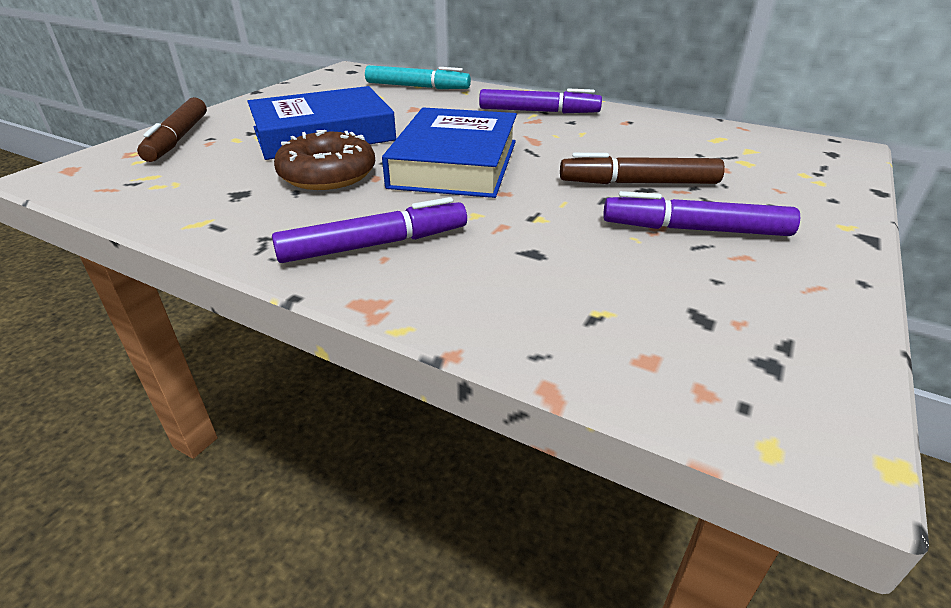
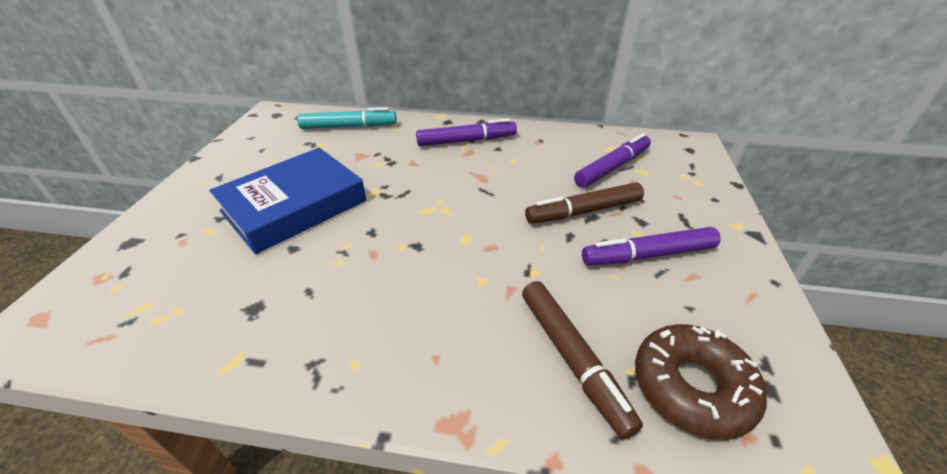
camera: 20 degrees left, 5 degrees up
(178, 139) = (145, 243): brown marker -> brown marker (572, 358)
(327, 174) = (327, 260): brown donut -> brown donut (691, 387)
(374, 244) = (419, 343): purple marker -> purple marker (612, 167)
(455, 163) = (433, 220): blue book -> none

